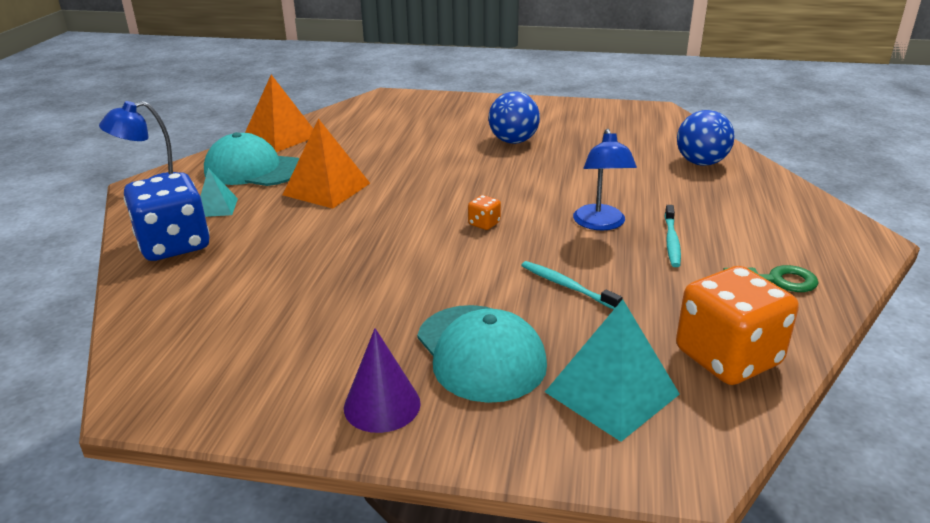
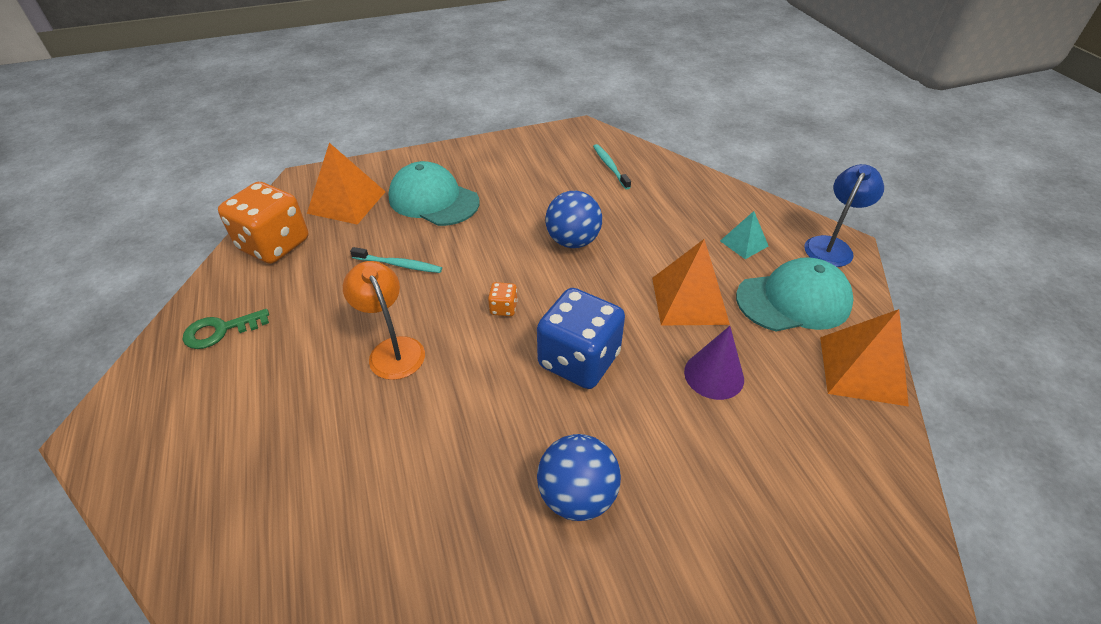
camera: 150 degrees right, 15 degrees up
(174, 245) = (712, 202): blue dice -> blue dice (579, 360)
(382, 405) = (467, 161): purple cone -> purple cone (714, 375)
(600, 224) = (392, 349): blue lamp -> orange lamp
(611, 392) = (347, 202): turquoise pyramid -> orange pyramid
(671, 241) = (317, 349): turquoise toothbrush -> turquoise toothbrush (610, 166)
(701, 163) = (279, 551): blue ball -> blue ball (573, 241)

